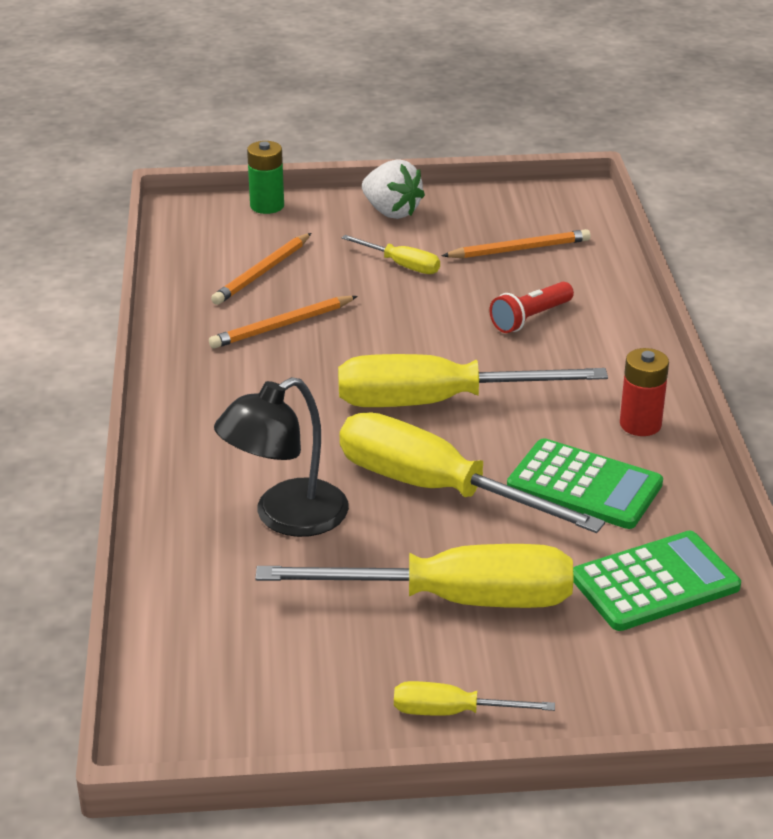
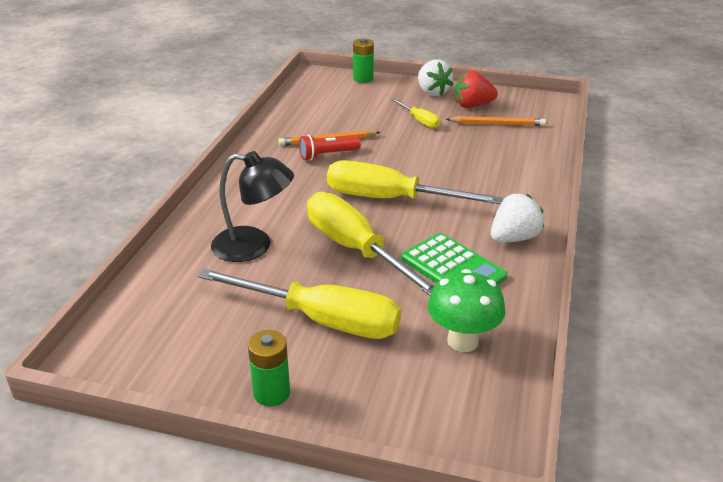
camera: 20 degrees right, 0 degrees up
(262, 272) = (336, 111): orange pencil -> none
(286, 517) = (254, 246): black lamp -> black lamp turned 150 degrees counterclockwise
(453, 712) = (271, 393): yellow screwdriver -> green battery
(465, 224) = (472, 105): none -> red strawberry
(530, 318) = (480, 163): red flashlight -> red flashlight (328, 155)
(640, 424) = (514, 238): red battery -> white strawberry
(655, 582) = (462, 341): green calculator -> green mushroom

